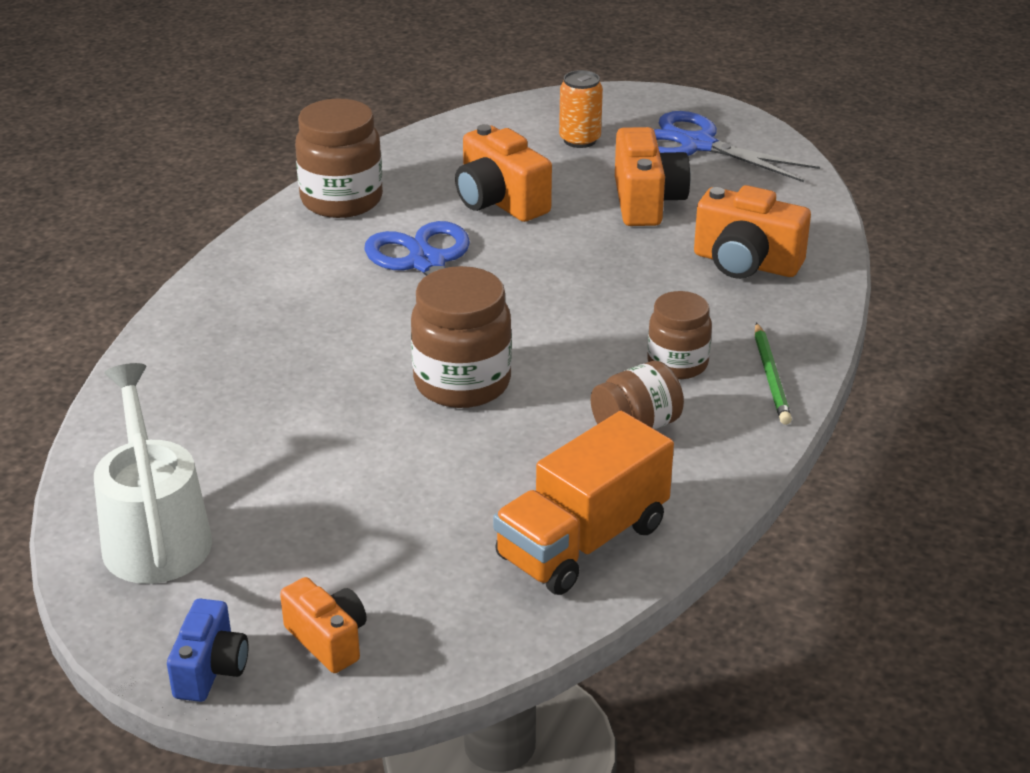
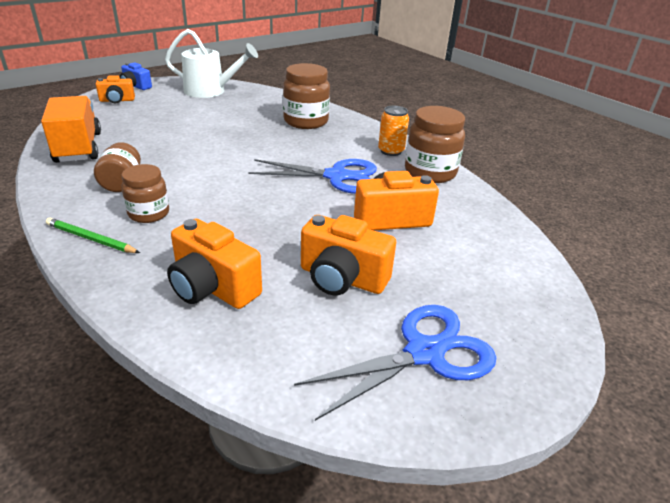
camera: 115 degrees right, 0 degrees up
(462, 383) = (218, 155): brown jar -> brown jar (306, 121)
(580, 140) = (469, 285): orange can -> orange can (391, 151)
(745, 263) = (213, 287): orange camera -> orange camera turned 105 degrees counterclockwise

